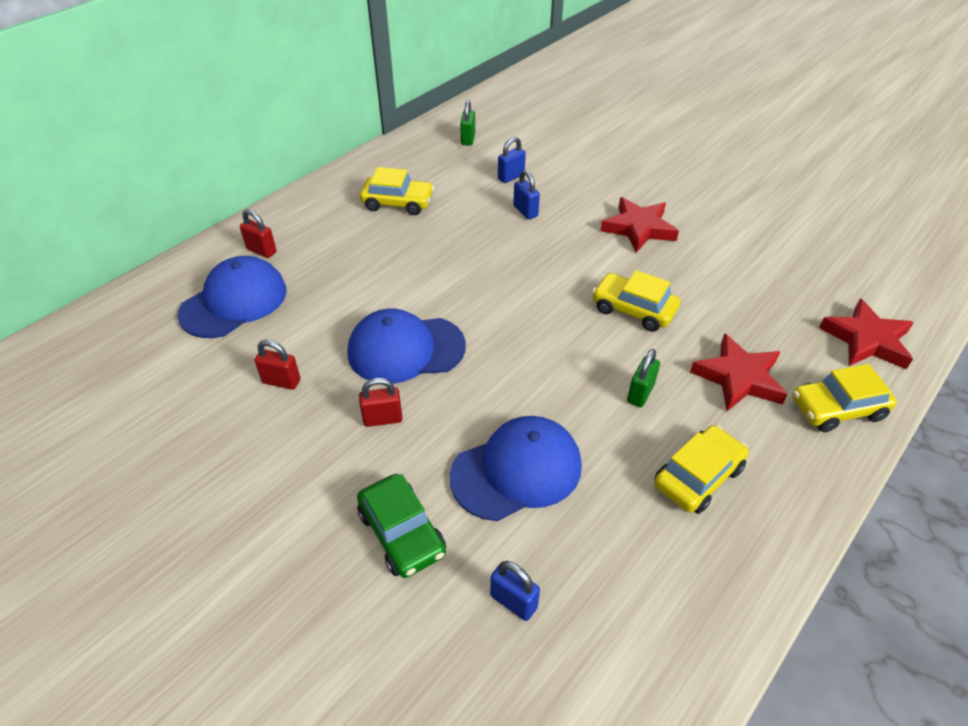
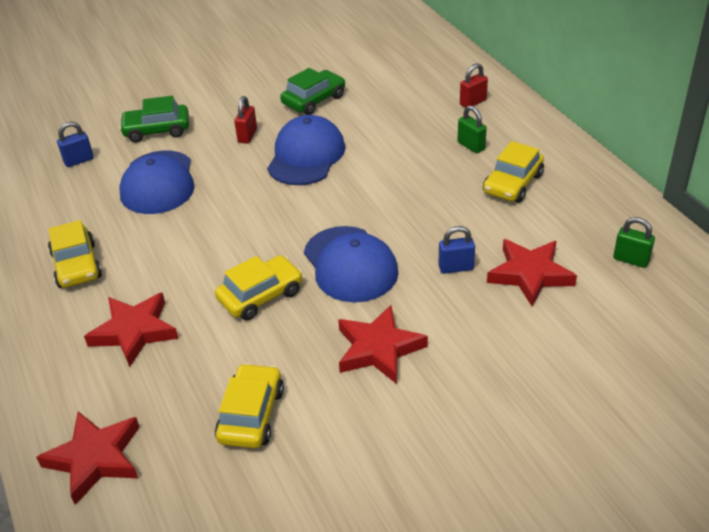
camera: 115 degrees right, 5 degrees down
(234, 302) = (413, 87): blue cap -> blue cap (350, 264)
(281, 381) = (314, 100): red padlock -> green car
(511, 177) = (530, 274): blue padlock -> red star
(640, 393) = (168, 264): green padlock -> green padlock (471, 146)
(837, 409) = (52, 381): yellow car -> yellow car (251, 415)

